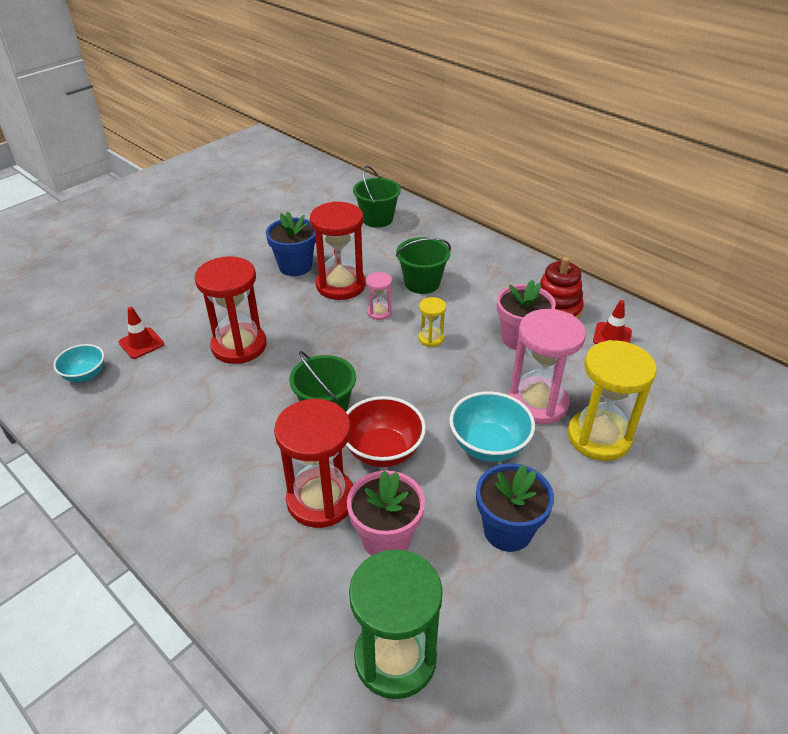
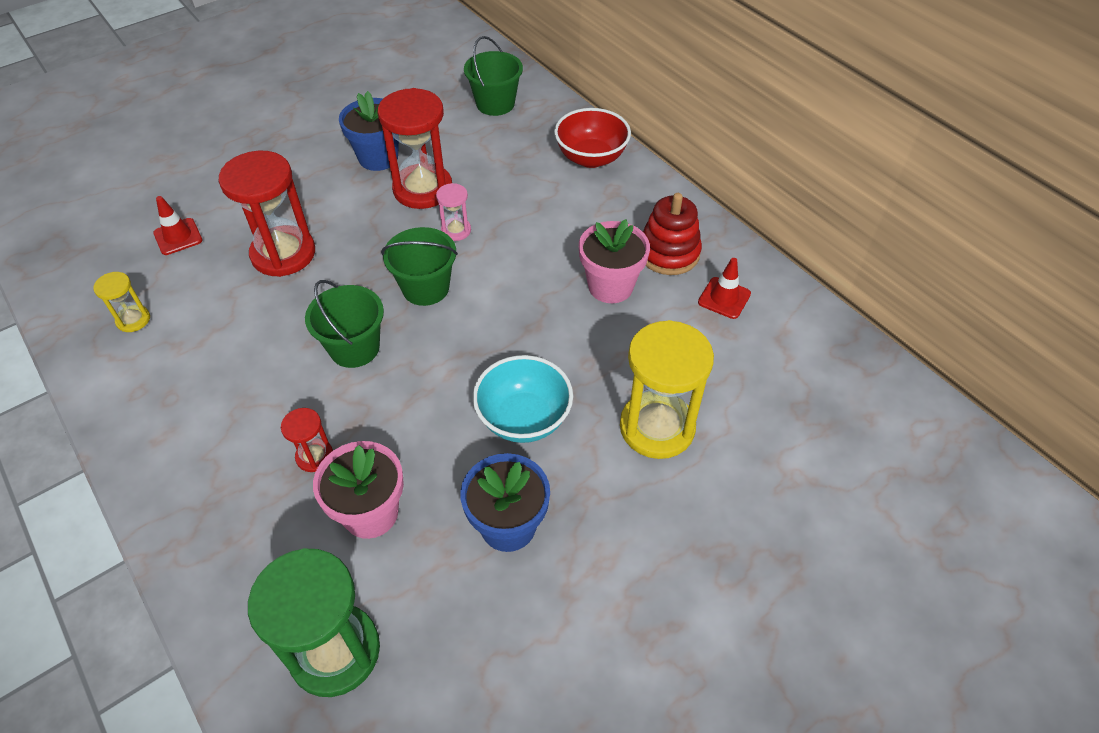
camera: 10 degrees right, 10 degrees up
(85, 375) = (108, 268): turquoise bowl -> none
(321, 500) = (314, 456): red hourglass -> red hourglass, size x0.48
(383, 451) = (402, 407): red bowl -> red bowl (591, 158)
(422, 283) = (519, 198): green bucket -> green bucket (425, 288)
(431, 338) = (505, 272): yellow hourglass -> yellow hourglass (133, 320)
(538, 403) = (601, 373): pink hourglass -> none

